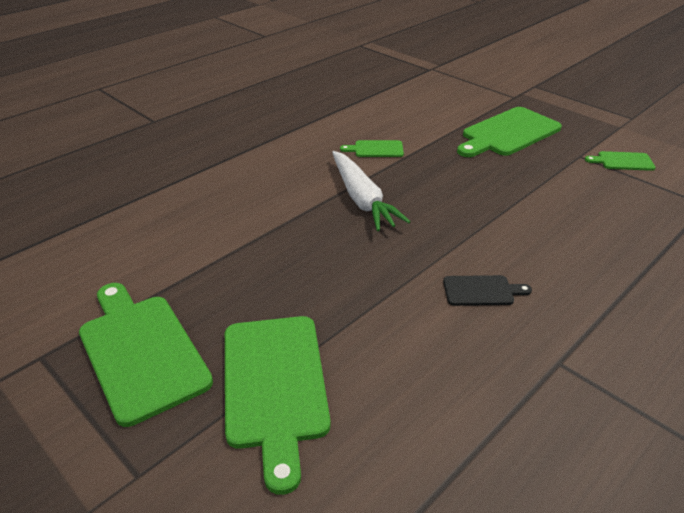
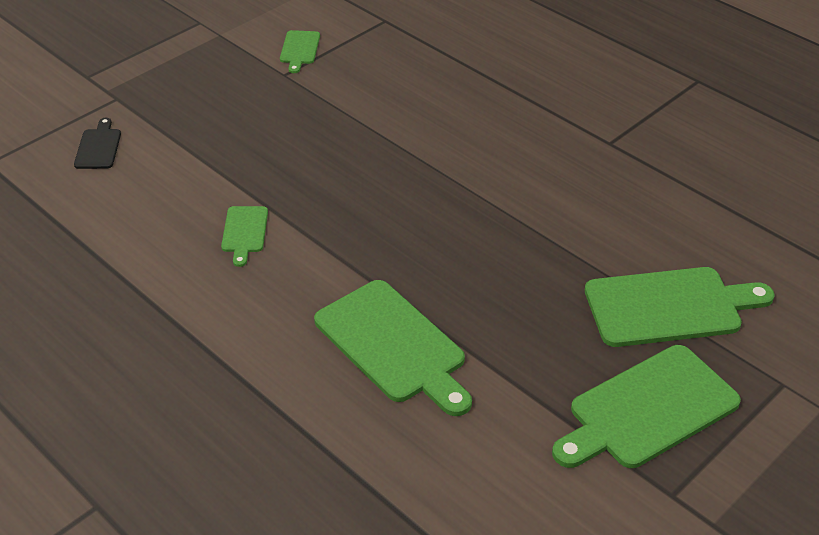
camera: 90 degrees left, 5 degrees up
(362, 199) = (367, 247): white carrot -> none
(481, 291) = (527, 173): black cutting board -> black cutting board (98, 147)
(508, 133) = (220, 117): green cutting board -> green cutting board (394, 345)

